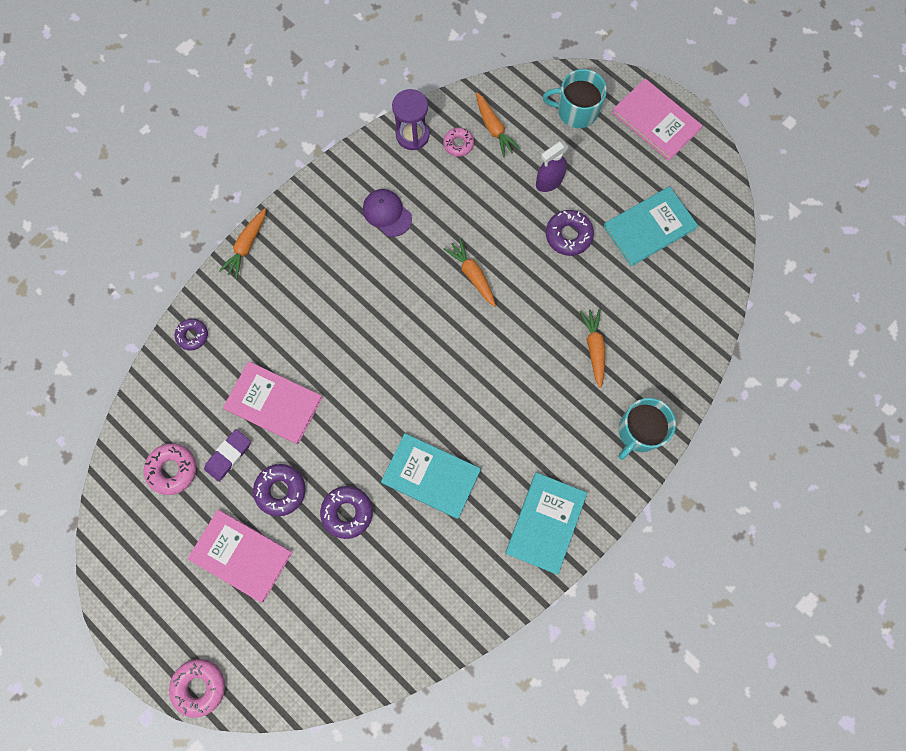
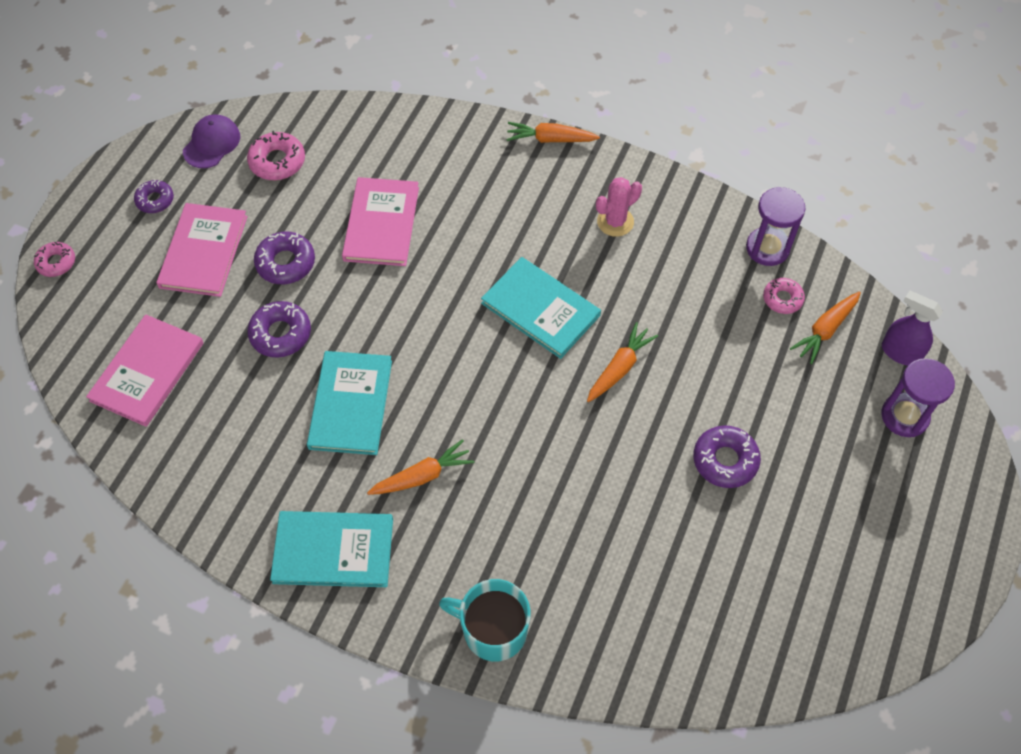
camera: 70 degrees right, 15 degrees down
(192, 335) = (429, 128): purple donut -> purple donut (155, 200)
(199, 686) = (56, 262): pink donut -> pink donut, size x0.66
(228, 456) = (308, 204): purple eraser -> none
(346, 229) = (615, 222): none -> pink cactus
(387, 213) = (654, 255): purple cap -> purple cap (211, 143)
(549, 181) = (787, 415): purple spray bottle -> purple spray bottle (900, 352)
(576, 111) = (904, 416): turquoise mug -> purple hourglass
(594, 348) = (584, 538): orange carrot -> orange carrot (422, 476)
(649, 227) = (787, 557): turquoise book -> turquoise book (540, 309)
(656, 121) = (948, 520): pink book -> pink book (147, 372)

